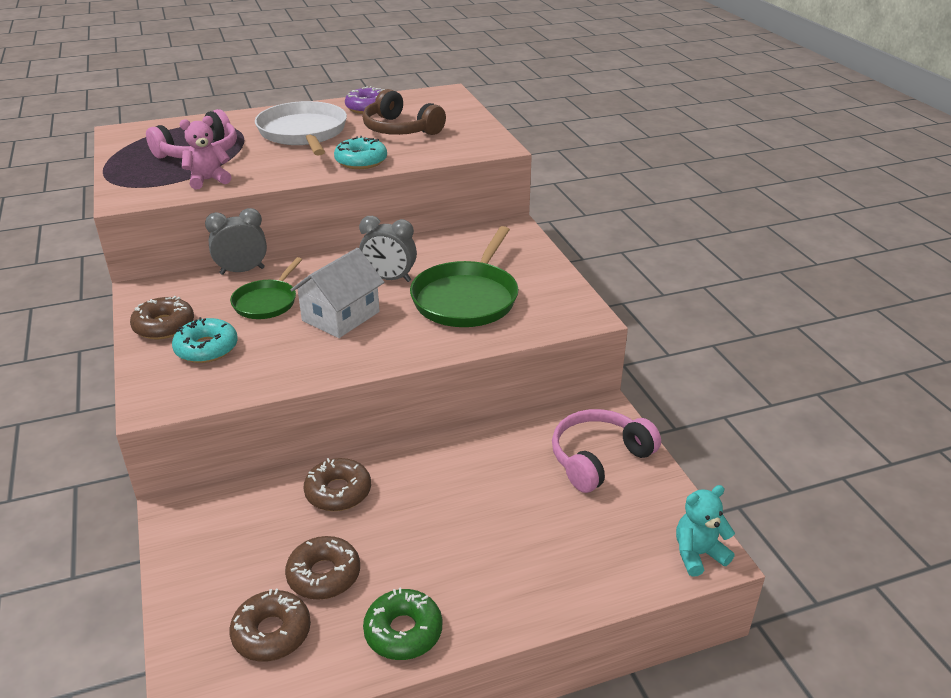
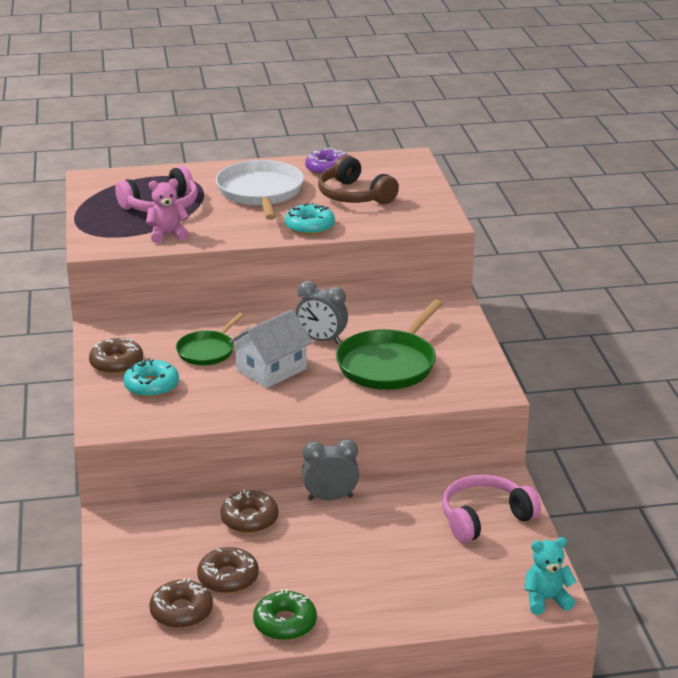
camera: 10 degrees right, 5 degrees down
(242, 271) = (189, 320): grey clock -> grey clock (330, 498)

